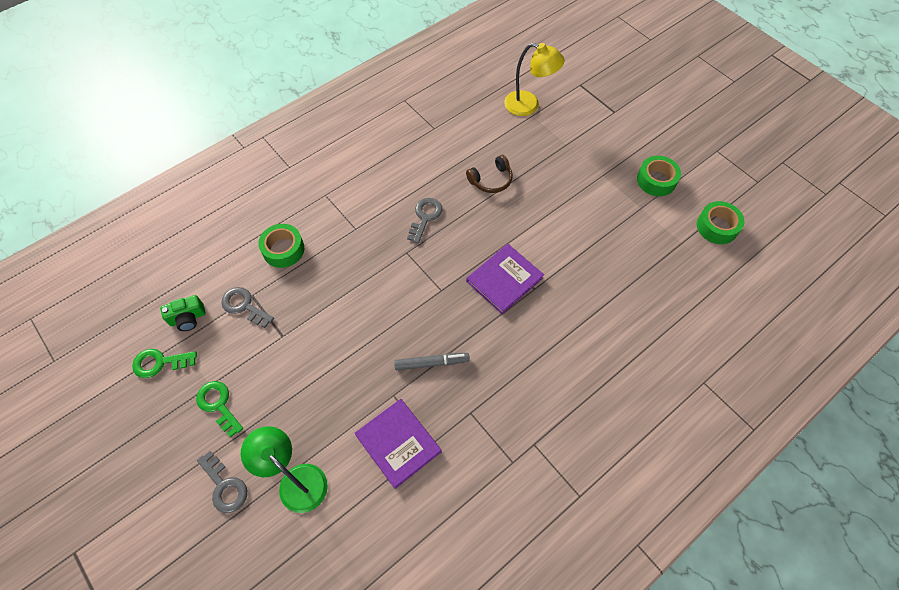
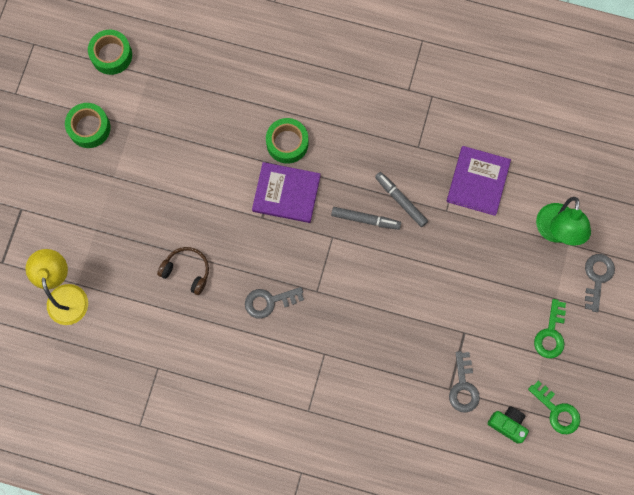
camera: 125 degrees left, 15 degrees up
(283, 249) = (390, 400): green tape -> green tape (287, 143)
(436, 324) = (365, 220): none -> grey marker

